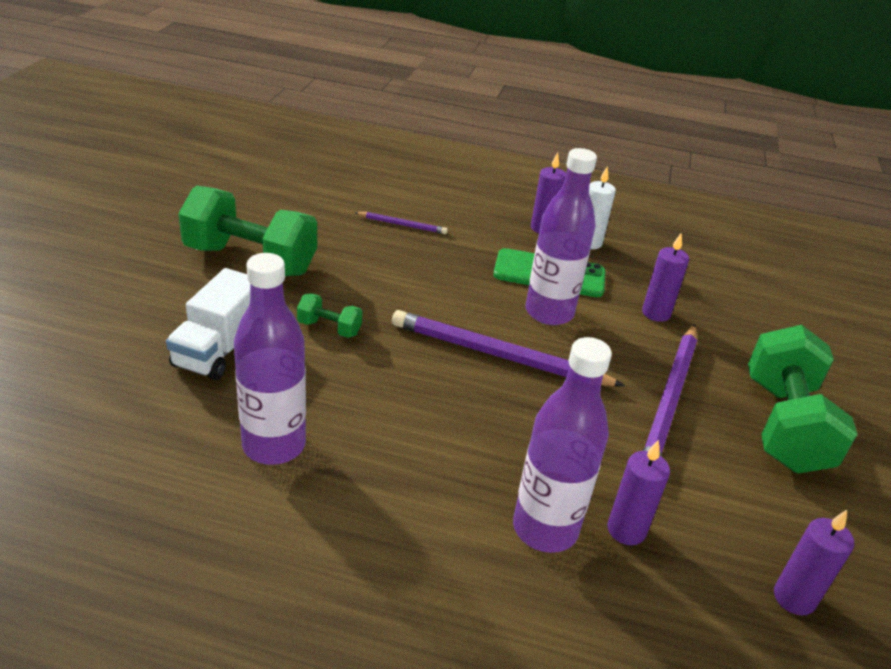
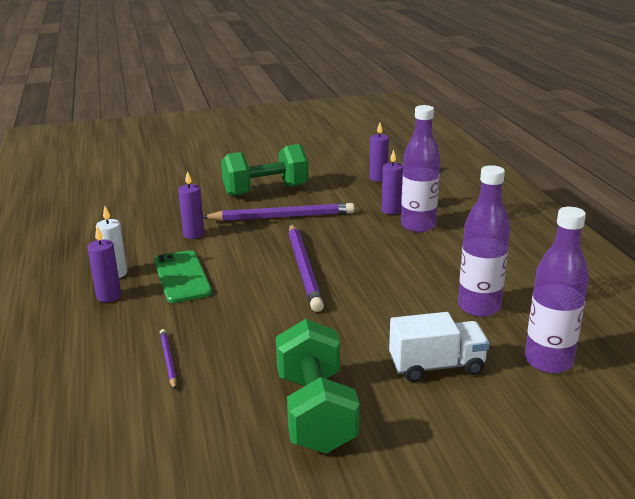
camera: 115 degrees left, 10 degrees down
(329, 328) = (355, 334): green dumbbell -> none
(549, 312) = (234, 265): purple bottle -> purple bottle (548, 361)

